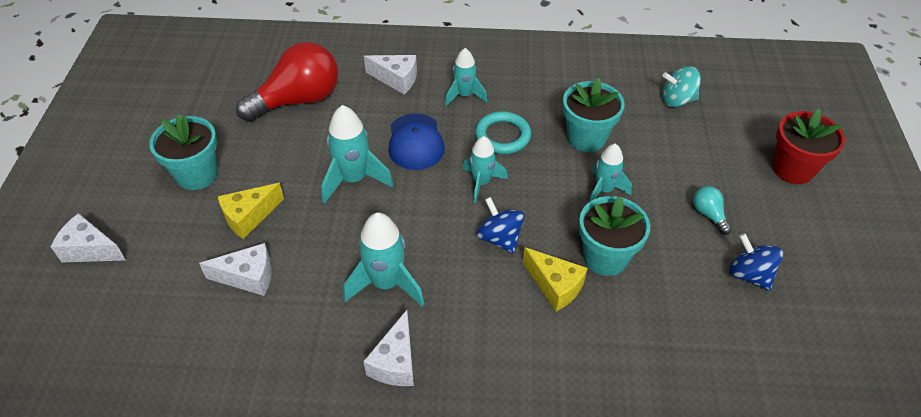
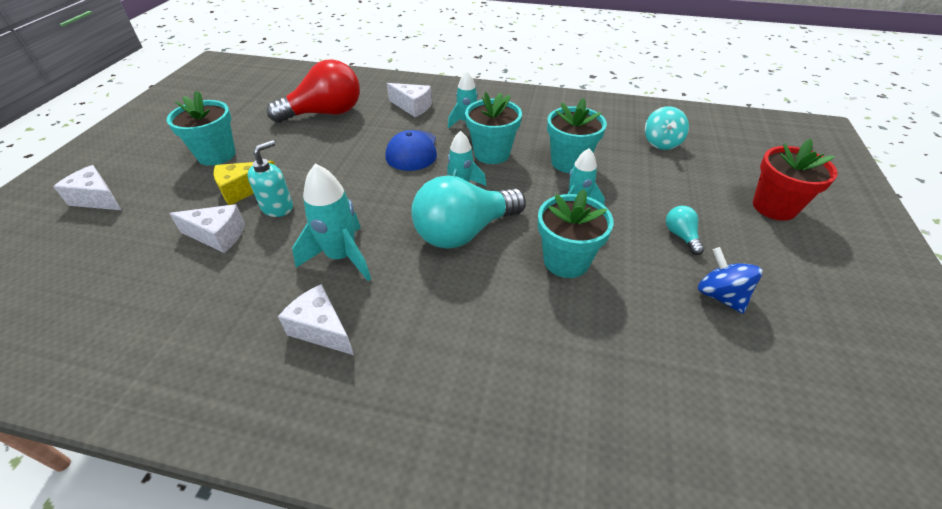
camera: 10 degrees right, 5 degrees down
(296, 234) = (277, 207): none -> turquoise soap dispenser
(354, 179) = (347, 172): turquoise rocket -> none
(395, 362) = (321, 329): white cheese -> white cheese turned 105 degrees clockwise
(499, 238) = (464, 232): blue spinning top -> turquoise light bulb
(502, 136) = (491, 153): turquoise ring -> turquoise flower pot
(555, 286) = (507, 280): yellow cheese -> none
(677, 100) = (661, 143): turquoise spinning top -> turquoise spinning top turned 90 degrees counterclockwise

